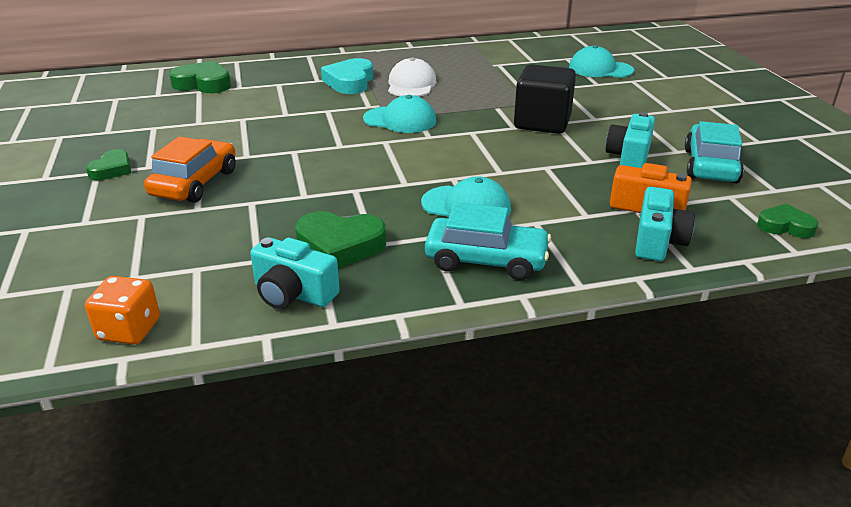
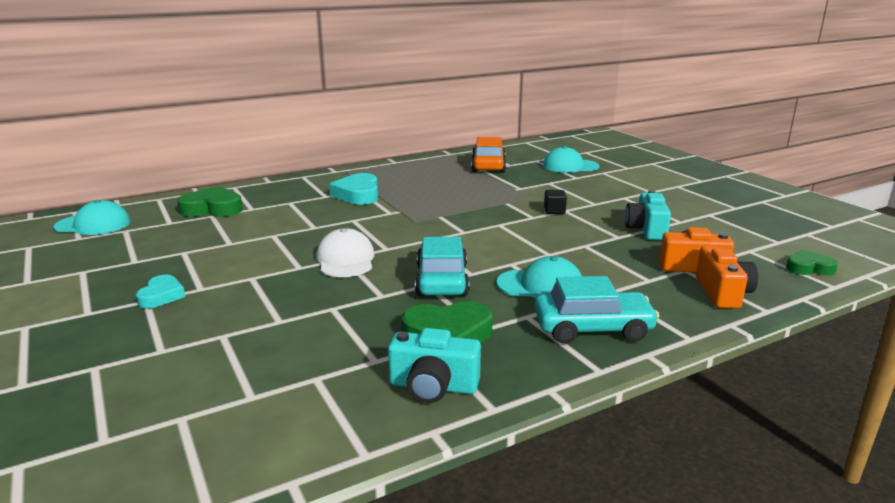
camera: 15 degrees left, 10 degrees down
(112, 169) = (161, 296): green heart -> turquoise heart
(129, 330) = (280, 451): orange dice -> none
(194, 183) = (261, 298): orange car -> orange car (488, 166)
(400, 120) = (427, 221): turquoise cap -> turquoise cap (93, 224)
(411, 84) = (417, 192): white cap -> white cap (345, 260)
(542, 122) = (554, 211): black cube -> black cube, size x0.43
(657, 241) = (722, 293): turquoise camera -> orange camera
(710, 166) = (715, 229): turquoise car -> turquoise car (441, 280)

